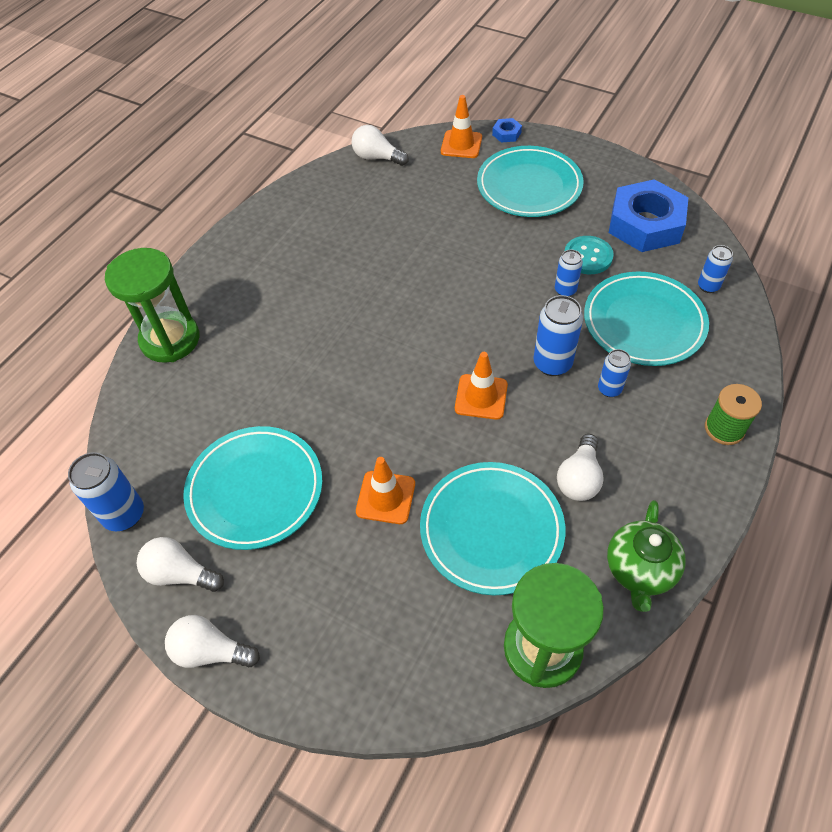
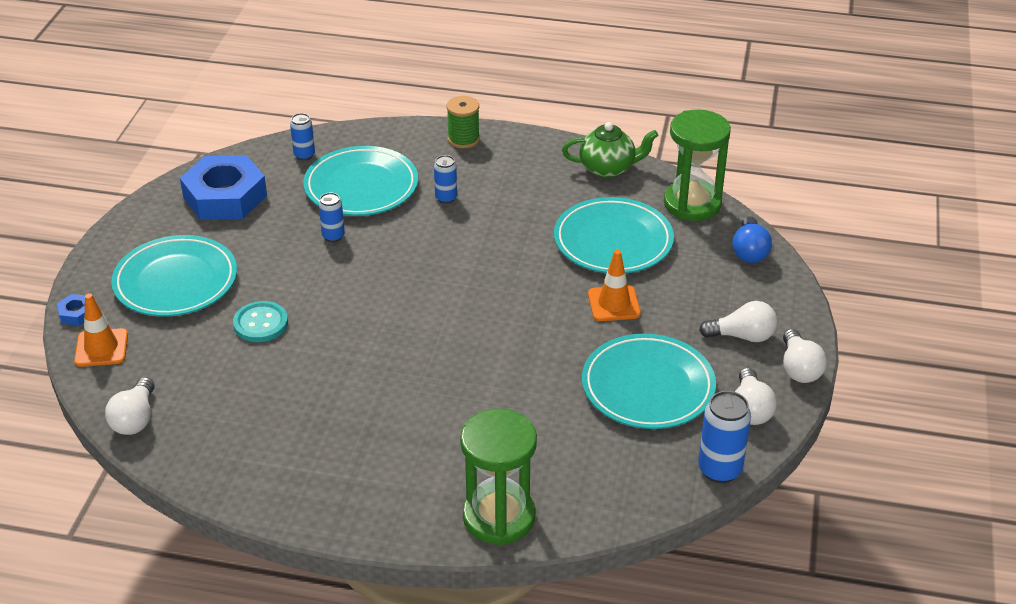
camera: 110 degrees left, 15 degrees down
(427, 683) = (749, 251): none -> blue light bulb
(481, 397) = (484, 268): orange traffic cone -> none
(552, 363) = (429, 232): blue can -> none
(579, 478) = (543, 204): white light bulb -> white light bulb (742, 336)
(588, 256) = (281, 227): turquoise button -> turquoise button (260, 323)

